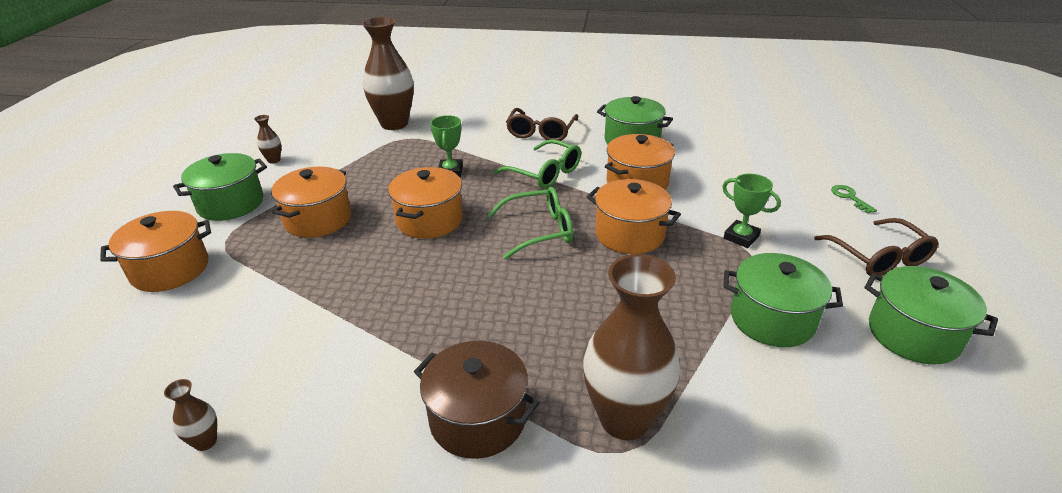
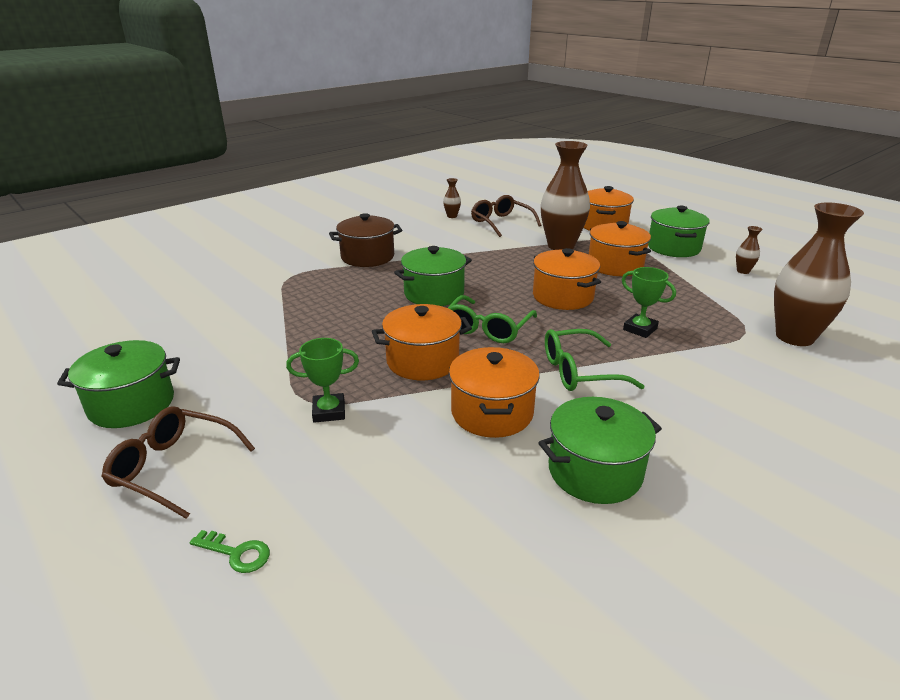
camera: 130 degrees right, 5 degrees down
(541, 132) = (690, 415): brown glasses -> brown glasses (501, 223)
(624, 419) = (301, 283): brown vase -> brown vase (561, 246)
(772, 319) = (253, 360): green pot -> green pot (434, 294)

